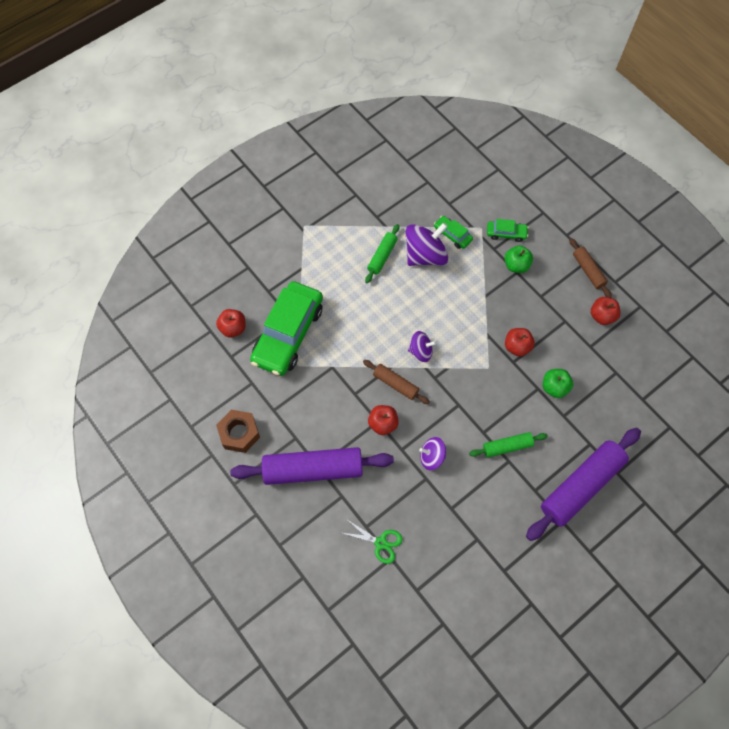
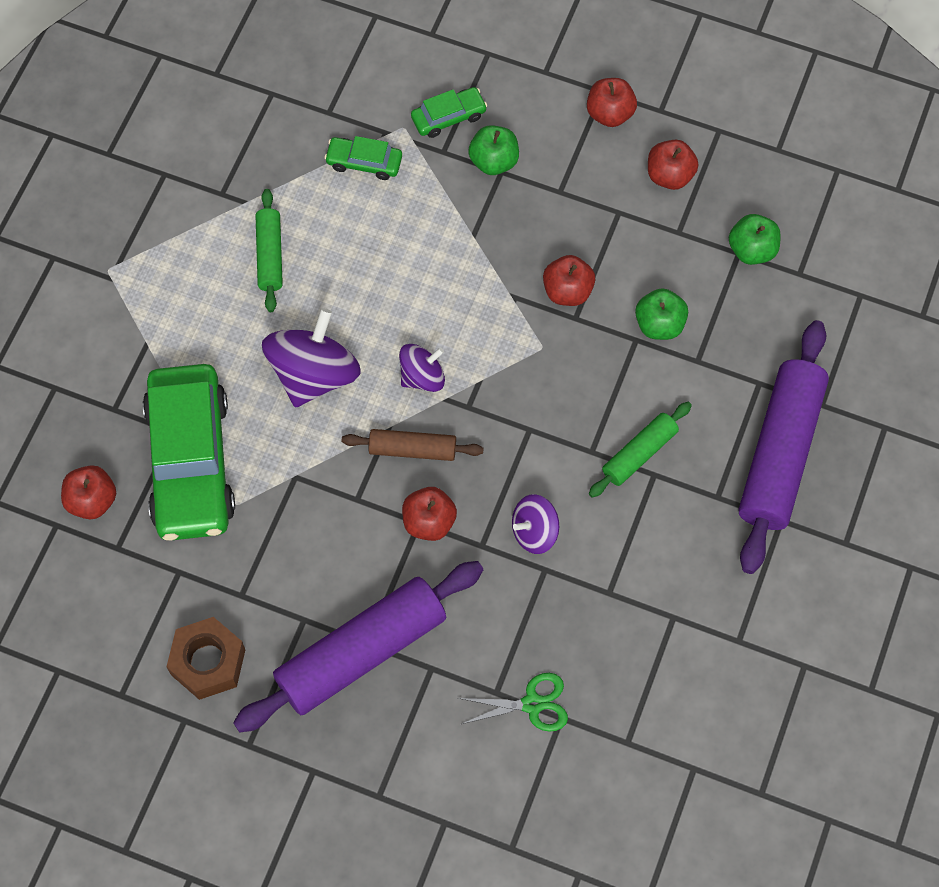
camera: 30 degrees left, 0 degrees up
(425, 255) = (339, 218): purple spinning top -> purple spinning top (314, 374)
(588, 270) = (610, 113): brown rolling pin -> red apple
(624, 374) = (752, 250): none -> green apple

